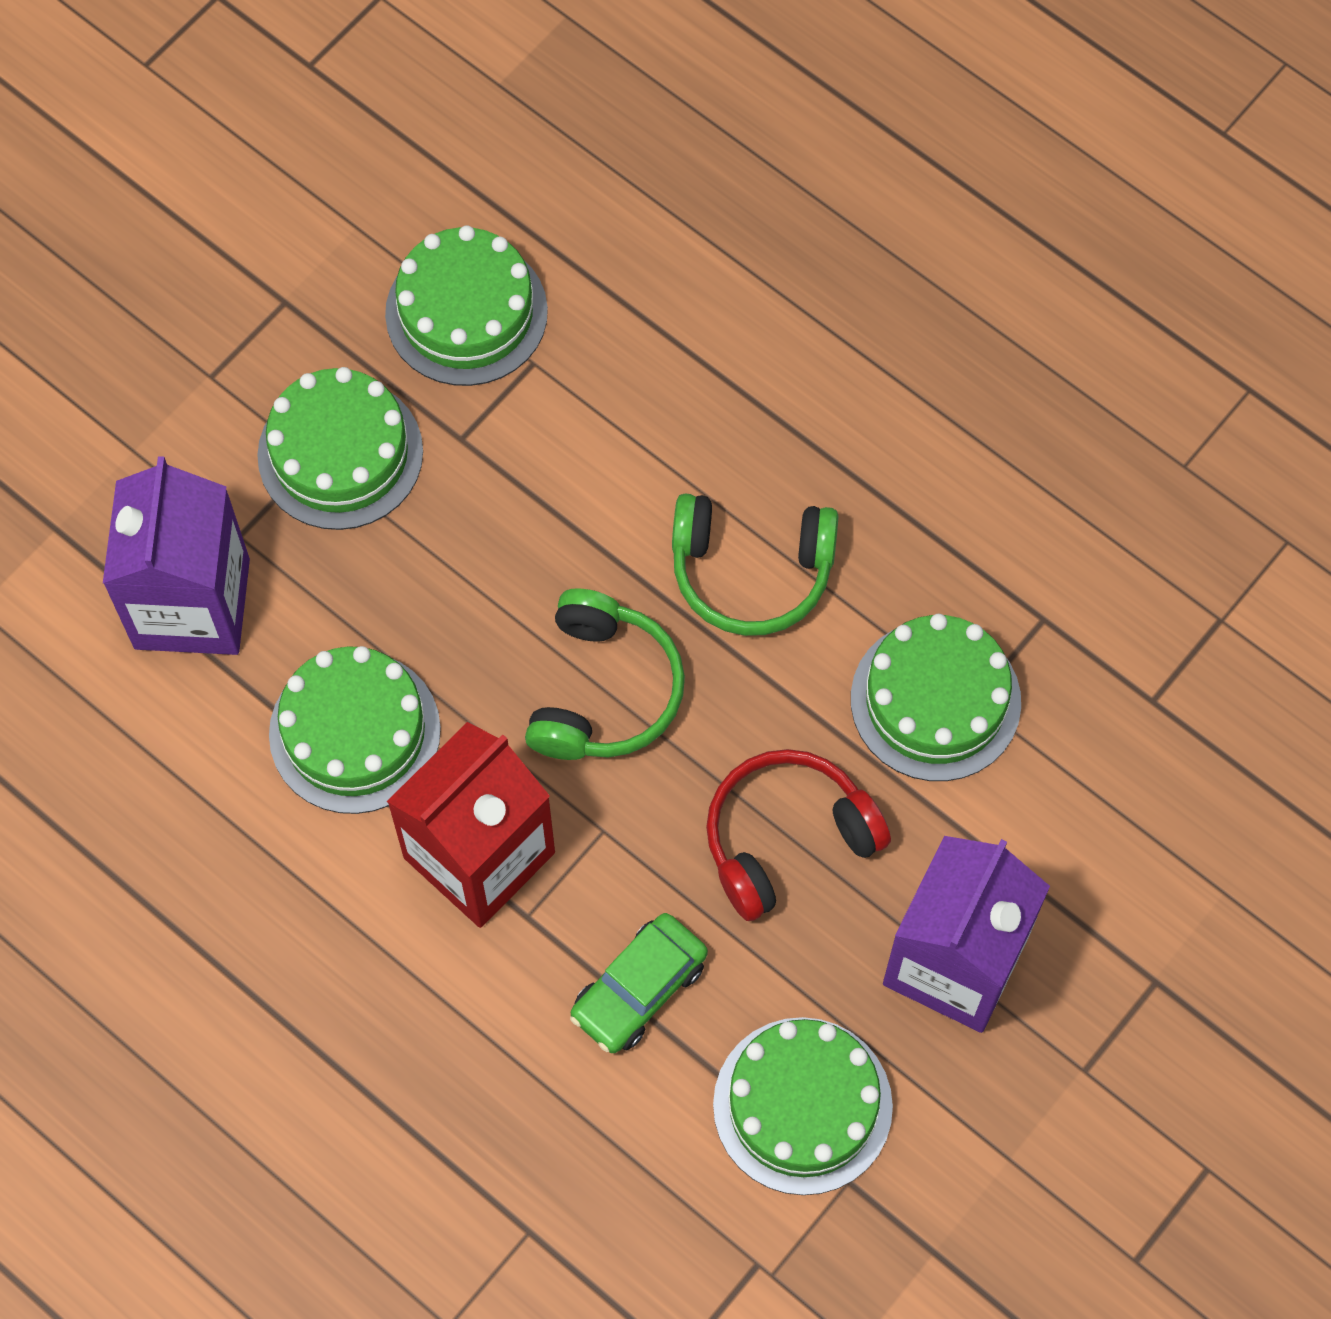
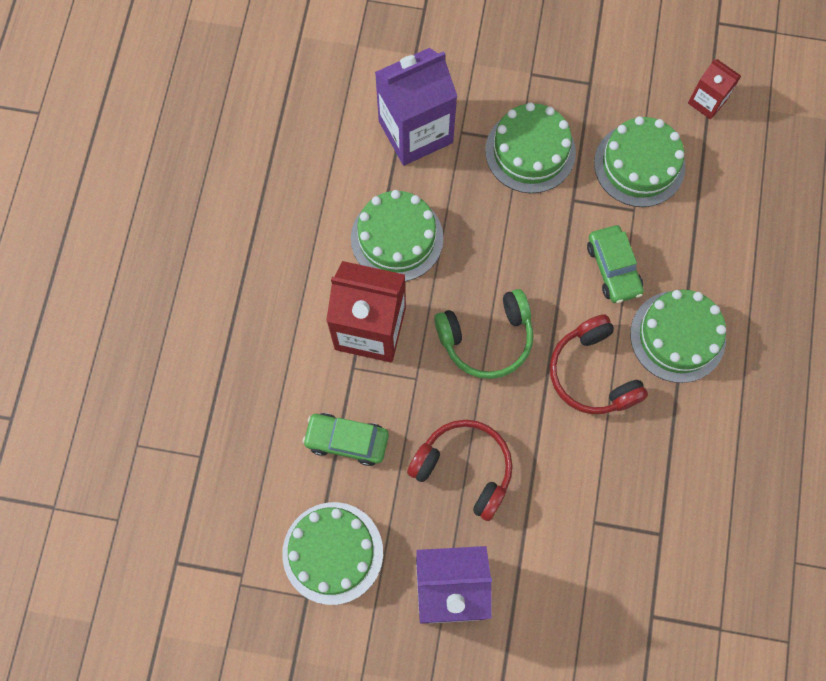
camera: 60 degrees right, 5 degrees up
(428, 158) = (707, 101): none -> red carton
(607, 446) = (613, 268): none -> green car
(751, 571) = (593, 373): green headphones -> red headphones
(935, 700) = (581, 502): green cake -> green cake (677, 336)

